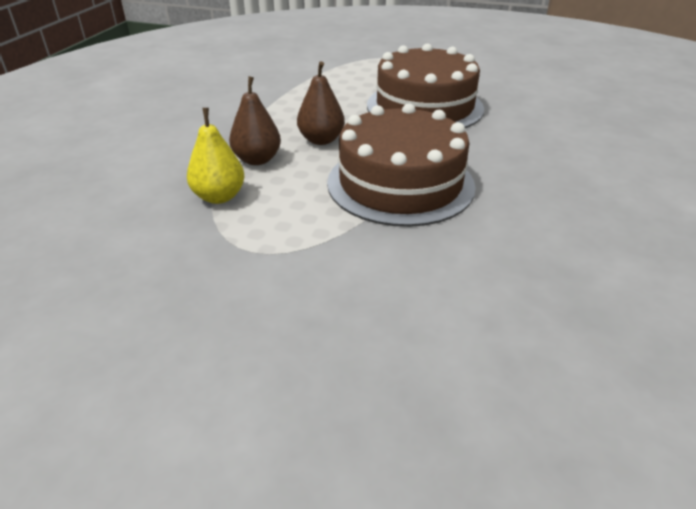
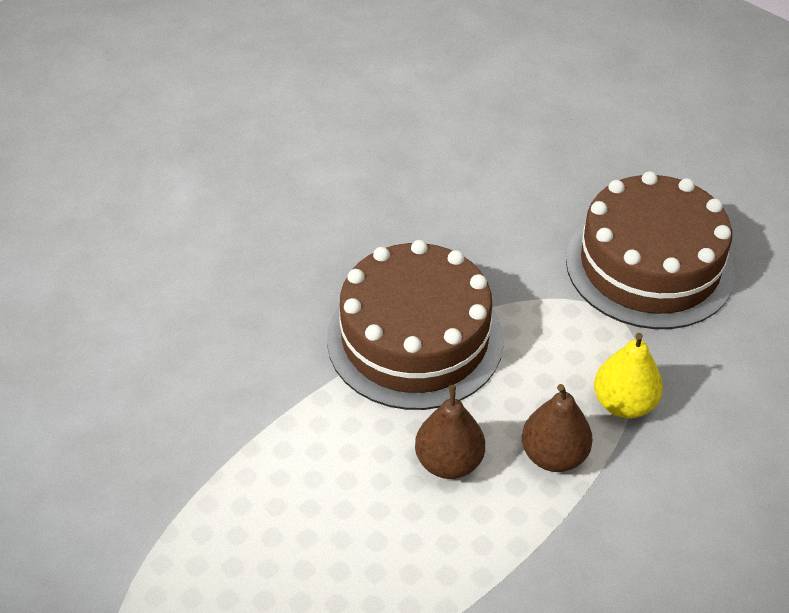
camera: 150 degrees left, 10 degrees up
(424, 107) = (243, 479): brown cake -> brown cake (649, 265)

